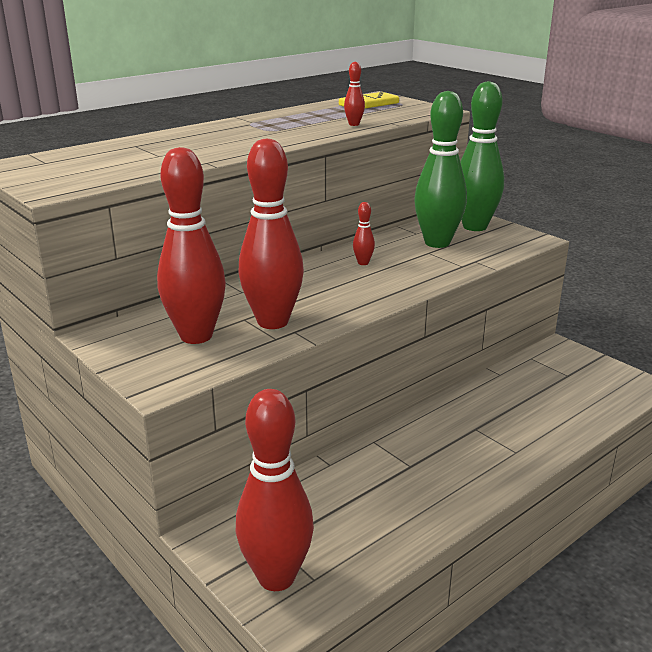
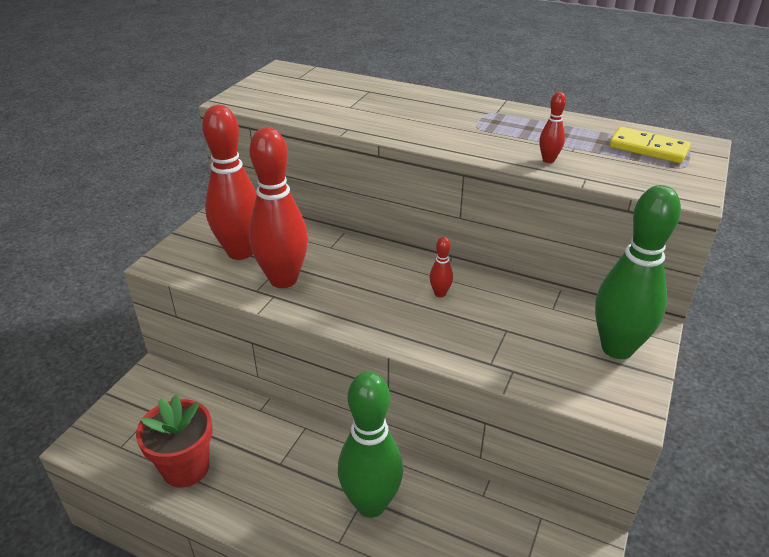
camera: 65 degrees right, 10 degrees up
(276, 577) = (118, 425): red bowling pin -> none
(379, 529) = (186, 468): none -> red flower pot
(437, 243) = (537, 330): green bowling pin -> green bowling pin (371, 504)

